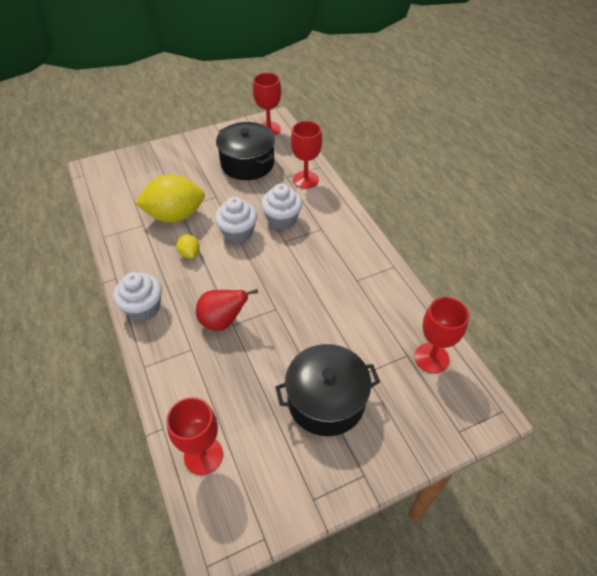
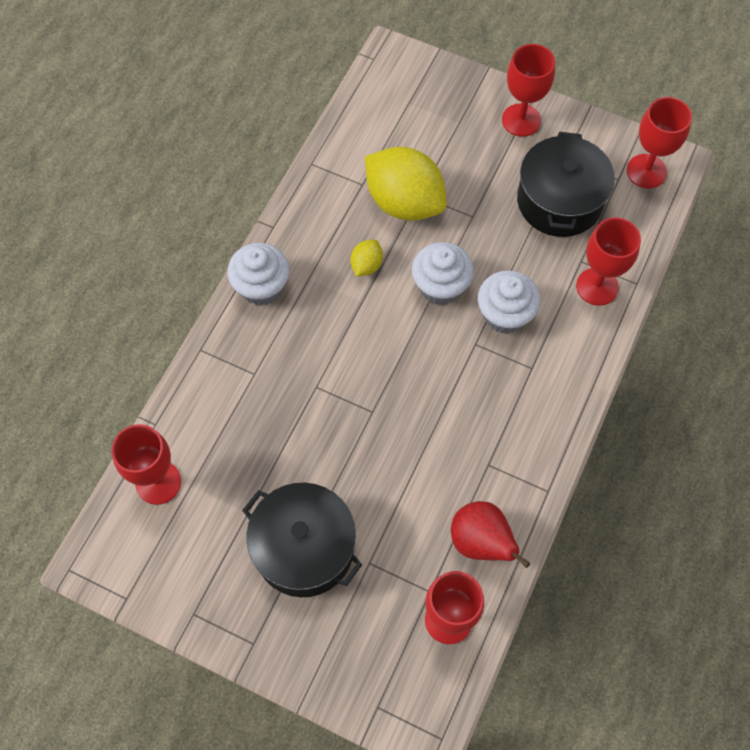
camera: 50 degrees right, 15 degrees up
(190, 149) = (521, 120): none -> red goblet
(223, 321) = (311, 374): red pear -> red pear (481, 542)

